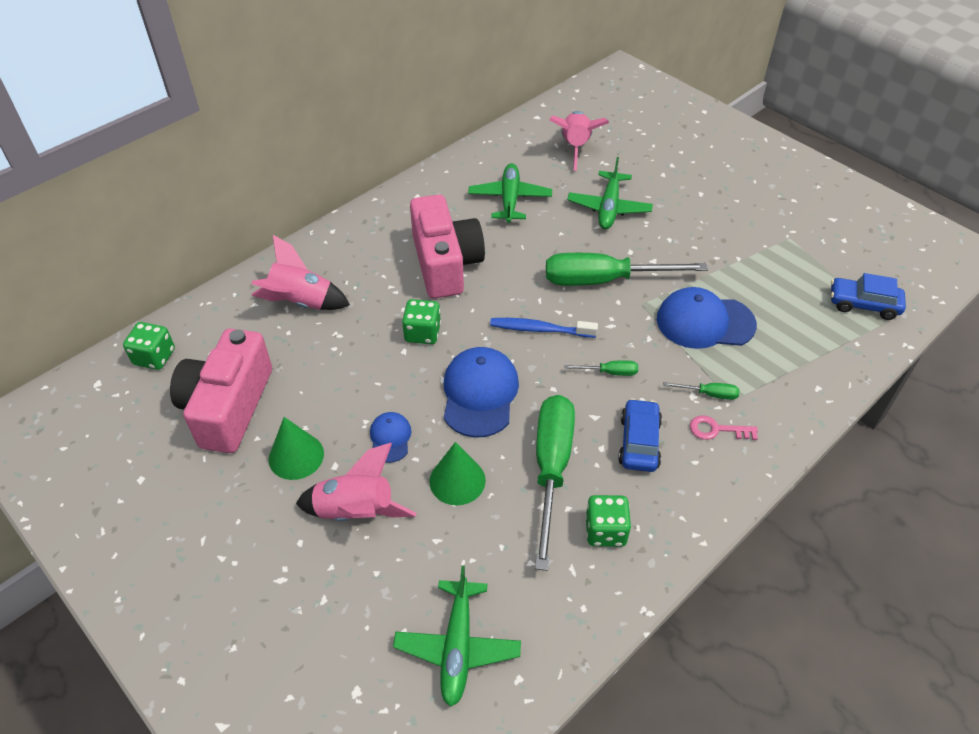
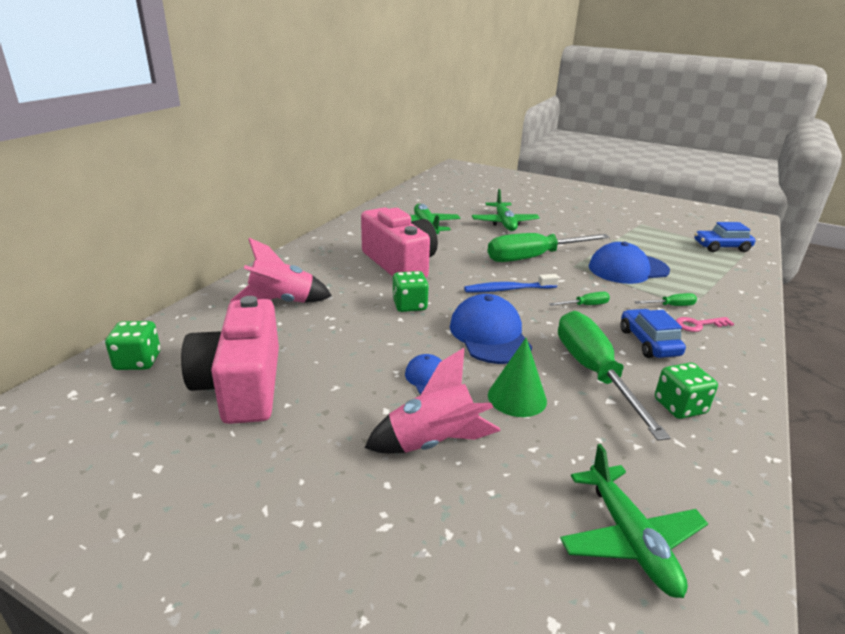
camera: 20 degrees left, 20 degrees down
(296, 456) = (339, 410): green cone -> none
(575, 147) = (455, 199): pink rocket -> none

